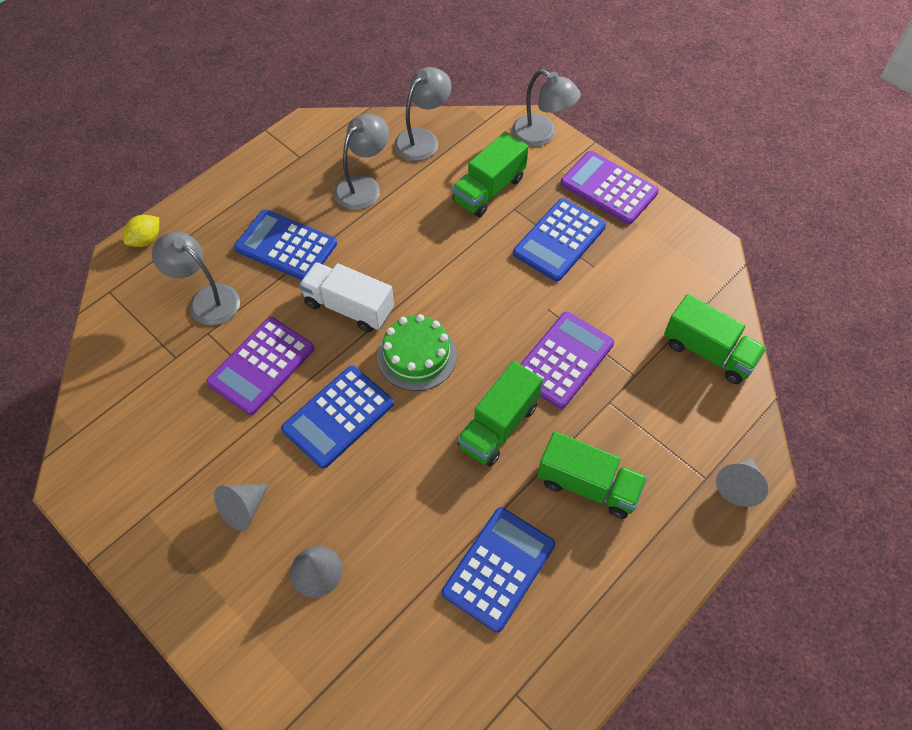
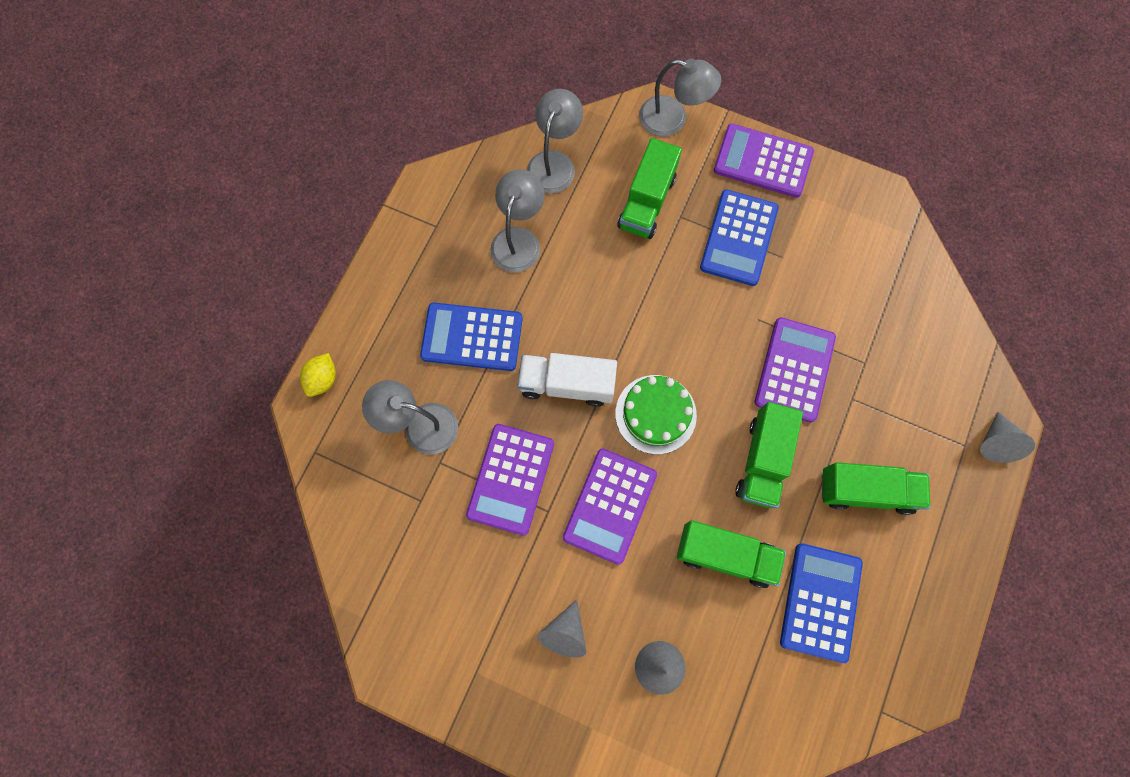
camera: 20 degrees left, 15 degrees up
(338, 416) = (609, 505): blue calculator -> purple calculator
(708, 352) = (922, 314): green truck -> green truck (725, 555)

